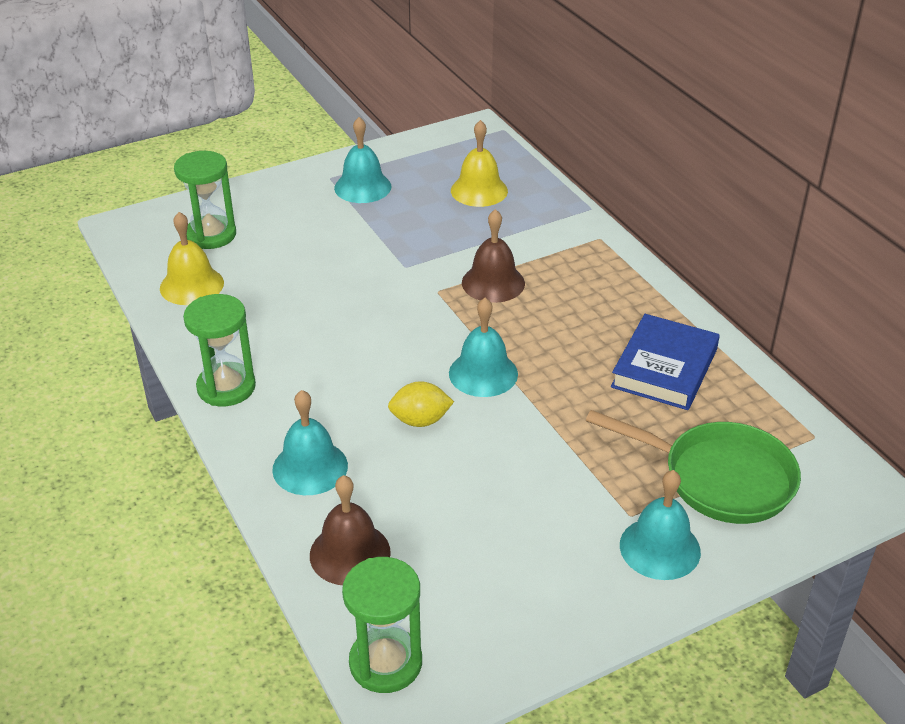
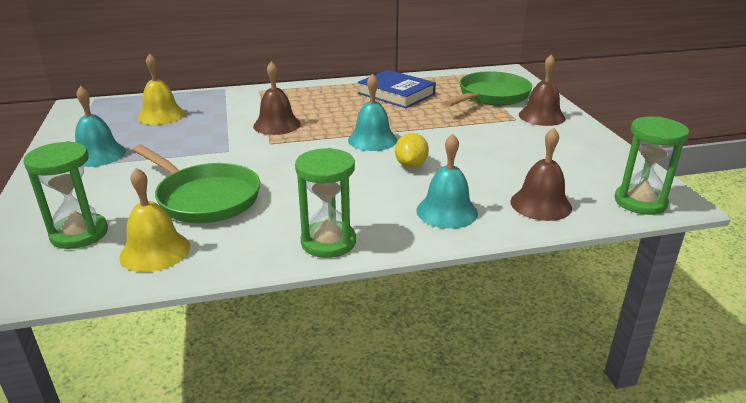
camera: 75 degrees left, 10 degrees down
(292, 283) = (205, 198): none -> green pan
(660, 548) = (541, 116): turquoise bell -> brown bell

